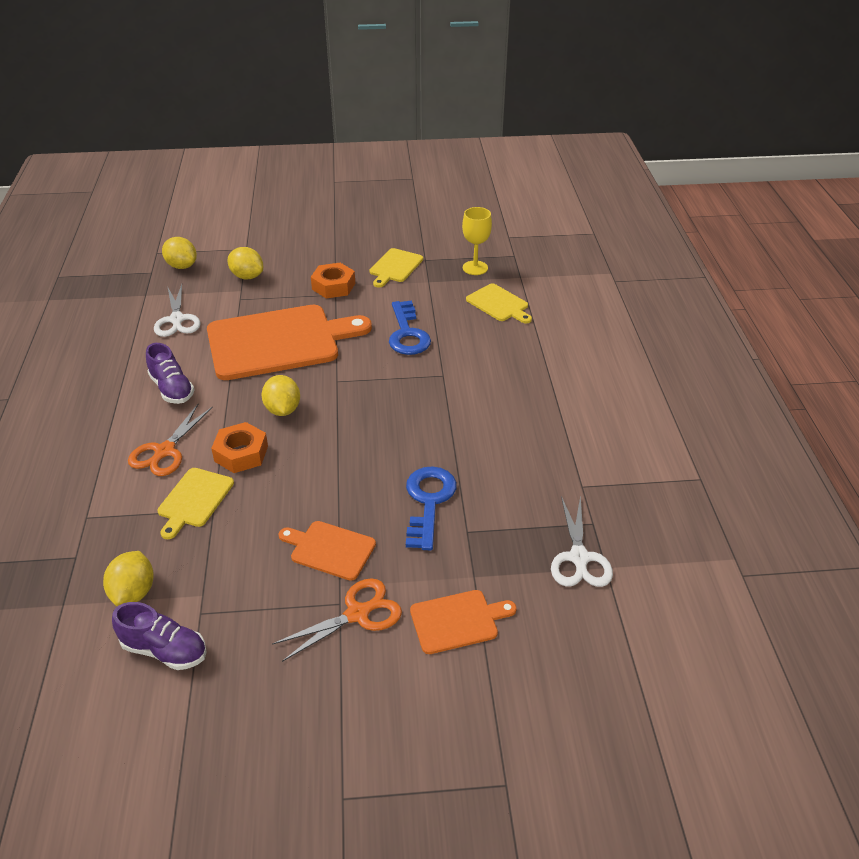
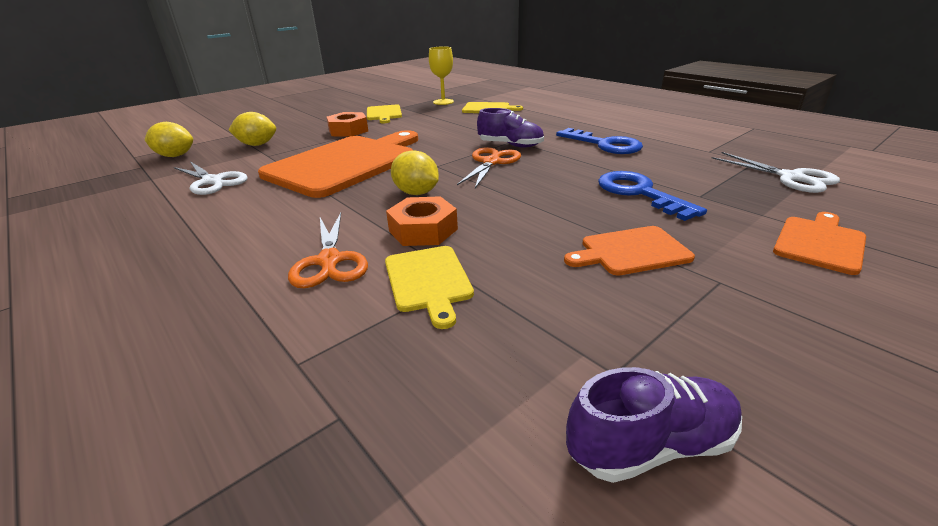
camera: 35 degrees left, 10 degrees down
(134, 592) = (494, 405): yellow lemon -> none
(172, 389) = (271, 219): purple shoe -> purple shoe (510, 145)
(358, 613) = (750, 279): orange scissors -> orange scissors (491, 162)
(407, 333) = (449, 133): blue key -> blue key (604, 144)

